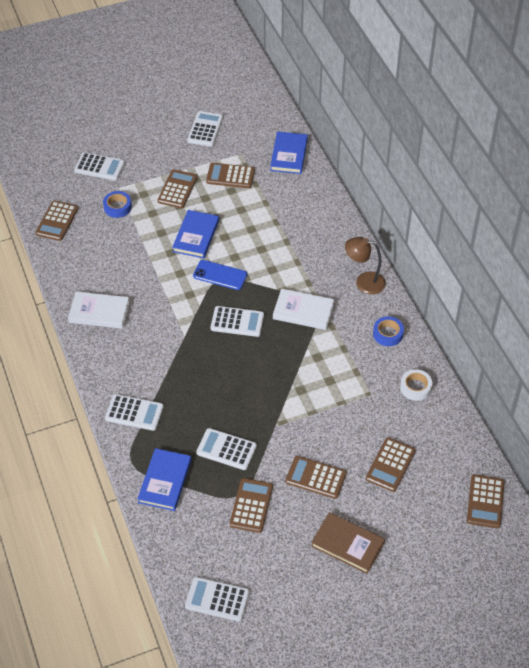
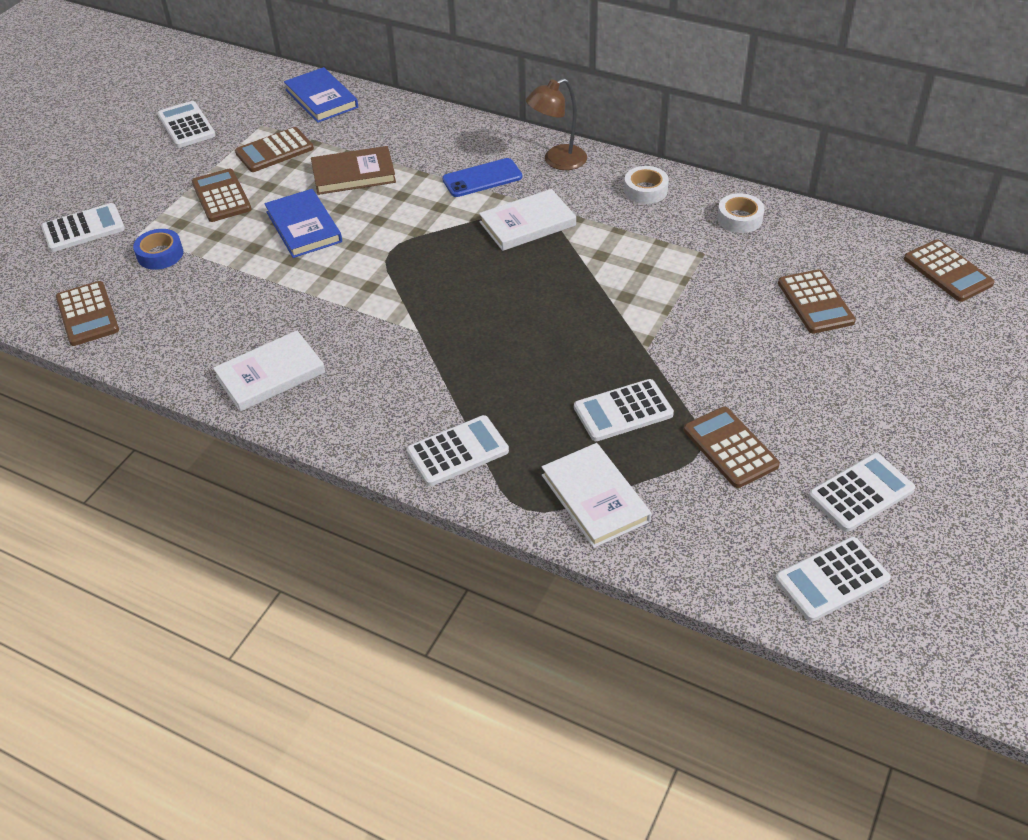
camera: 40 degrees left, 5 degrees down
(165, 481) = (595, 498): blue book -> white book
(220, 275) = (383, 247): blue phone -> blue phone (482, 178)
(237, 322) = (464, 278): white calculator -> white calculator (861, 493)
(316, 477) = (759, 368): brown calculator -> none
(347, 544) = (883, 408): brown book -> brown book (353, 174)
(388, 334) = (645, 190): blue tape -> white tape

